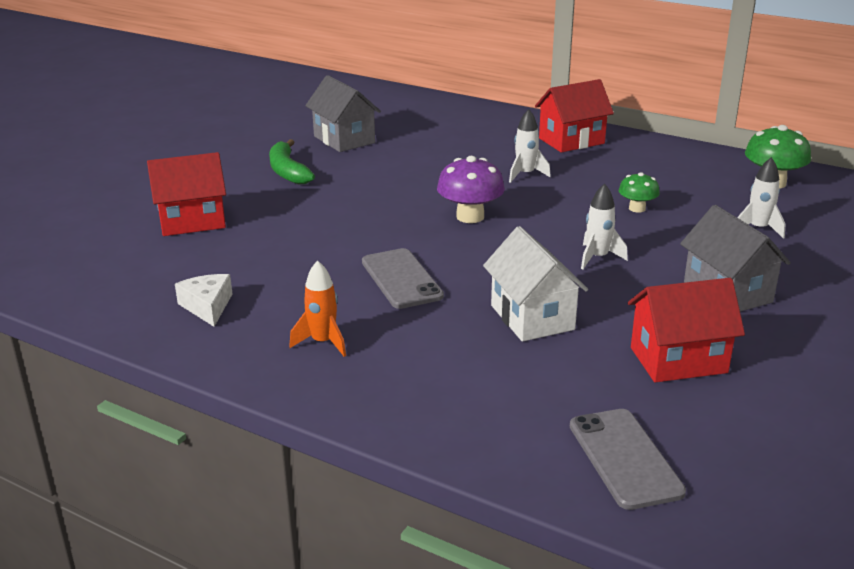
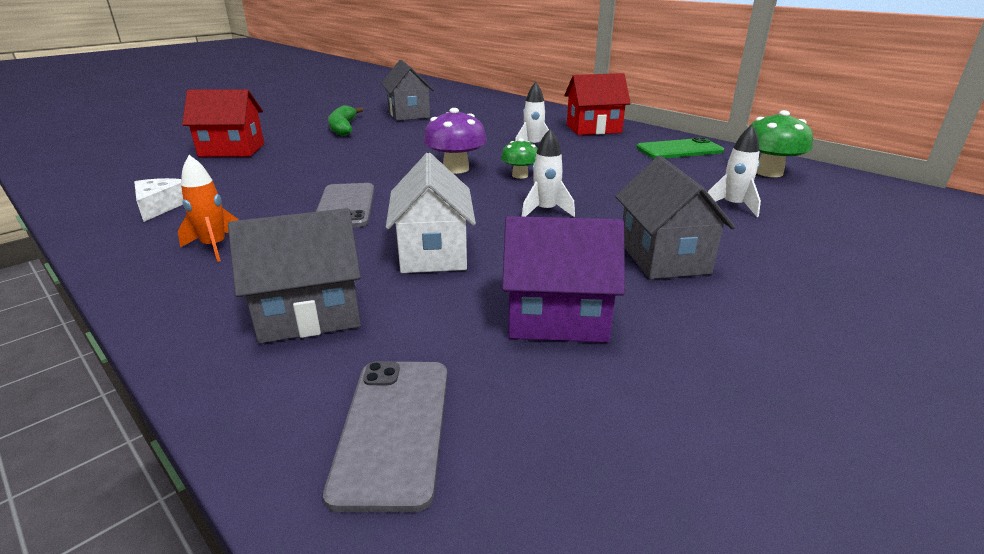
camera: 15 degrees right, 0 degrees up
(481, 390) = (309, 314): none -> grey house
(637, 208) = (616, 178): green mushroom -> green mushroom (520, 175)
(675, 162) = (679, 150): none -> green phone
(678, 360) = (557, 318): red house -> purple house

